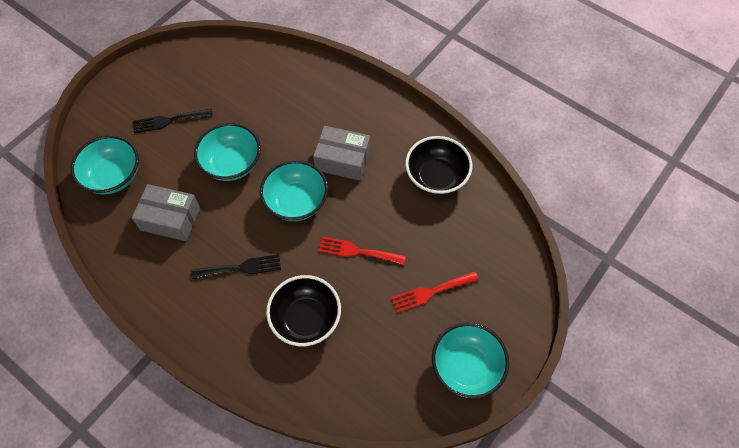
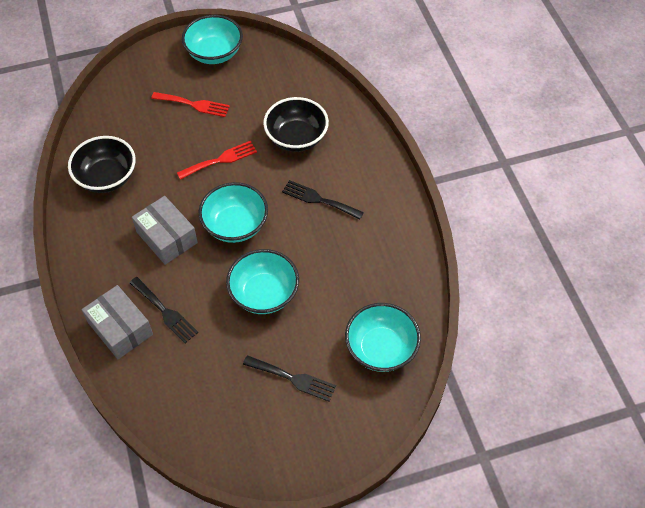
camera: 145 degrees left, 5 degrees down
(170, 219) = (351, 274): grey box -> grey box (120, 328)
(296, 110) = (165, 312): none -> black fork
(357, 251) = (220, 160): red fork -> red fork turned 75 degrees counterclockwise

